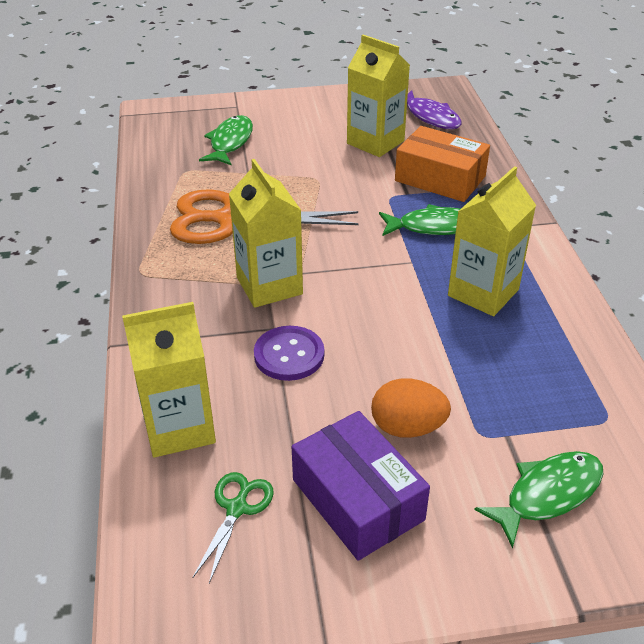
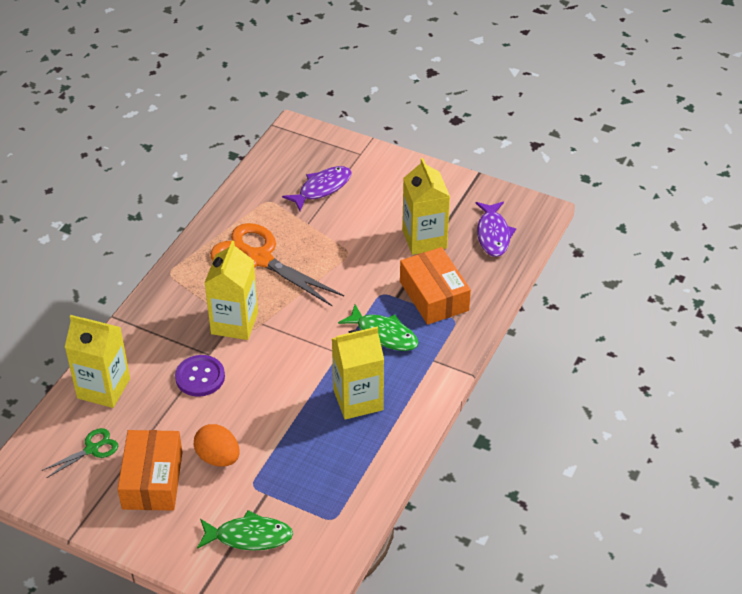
camera: 35 degrees right, 5 degrees up
(230, 142) = (322, 188): green fish -> purple fish
(358, 499) = (152, 480): purple box -> orange box

